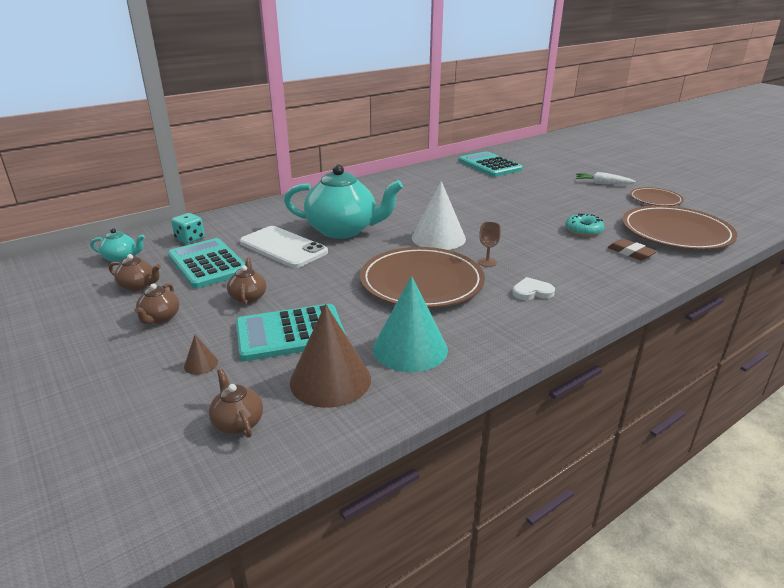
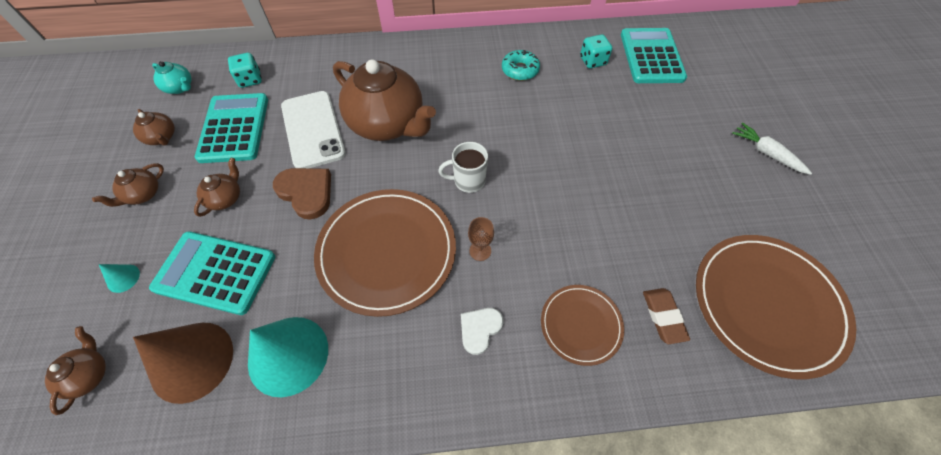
camera: 30 degrees right, 30 degrees up
(201, 364) = (123, 278): brown cone -> turquoise cone
(318, 275) = (306, 192): none -> brown heart
(343, 230) = (388, 124): turquoise teapot -> brown teapot
(438, 238) = (468, 181): white cone -> white mug
(455, 174) = (592, 61): none -> turquoise dice
(532, 292) = (480, 329): white heart -> white heart turned 75 degrees counterclockwise
(583, 230) = (645, 243): turquoise donut -> turquoise donut (520, 70)
(655, 199) = (810, 219): brown plate -> brown plate (581, 325)

